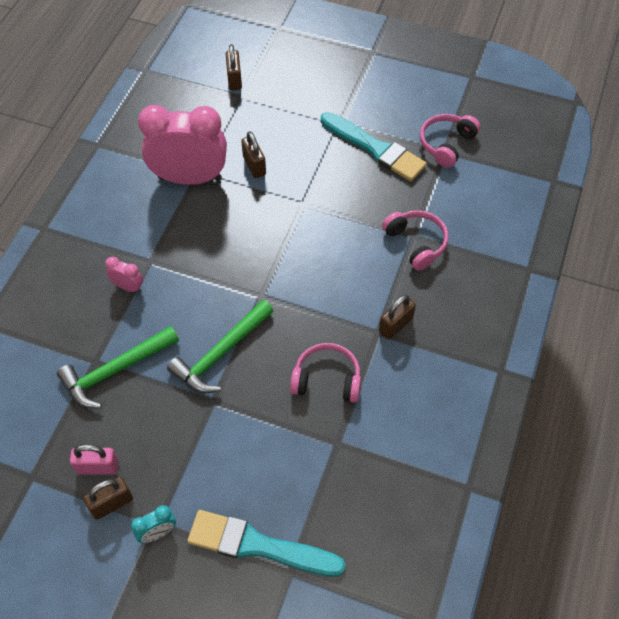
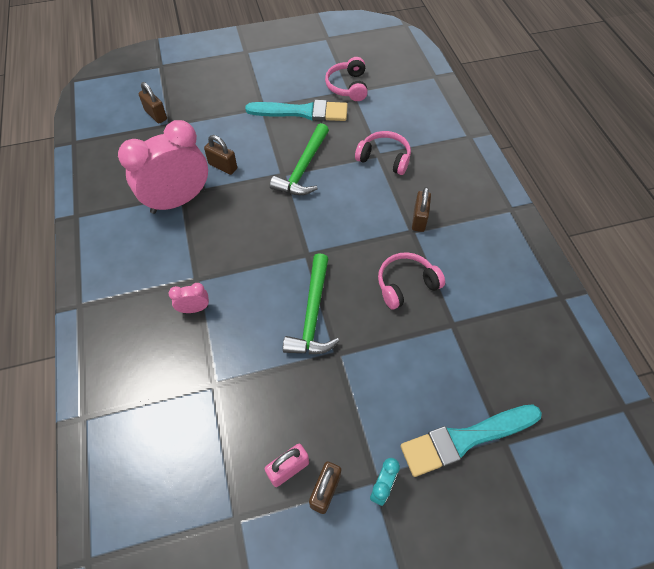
camera: 35 degrees left, 0 degrees up
(115, 371) = (238, 381): green hammer -> green hammer (303, 168)

